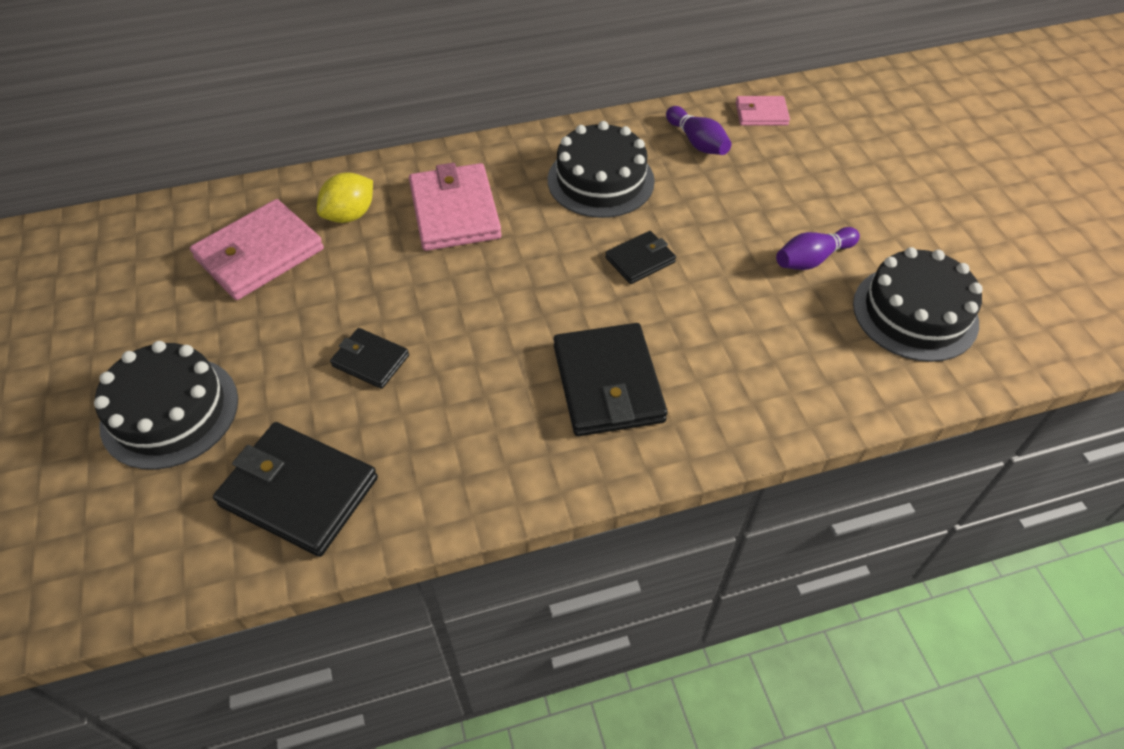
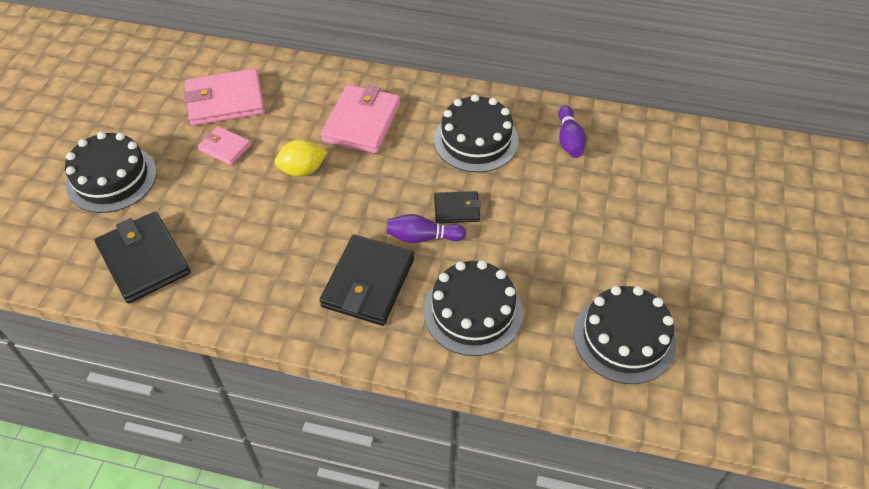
camera: 30 degrees right, 0 degrees up
(350, 215) = (296, 97): yellow lemon -> yellow lemon (302, 170)
(370, 360) = (239, 199): black wallet -> none
(747, 359) = (473, 312): none -> black cake
(761, 114) = (637, 138): pink wallet -> pink wallet (225, 147)
(812, 259) = (581, 263): purple bowling pin -> purple bowling pin (422, 237)

